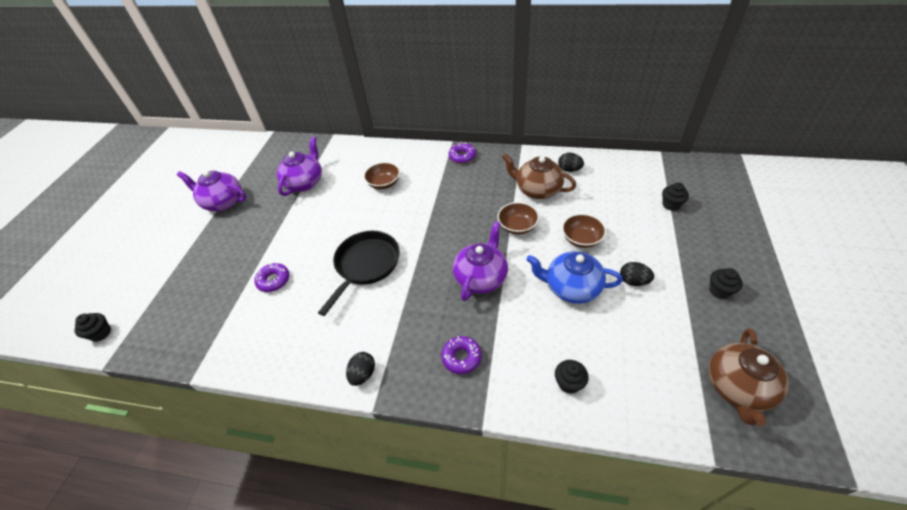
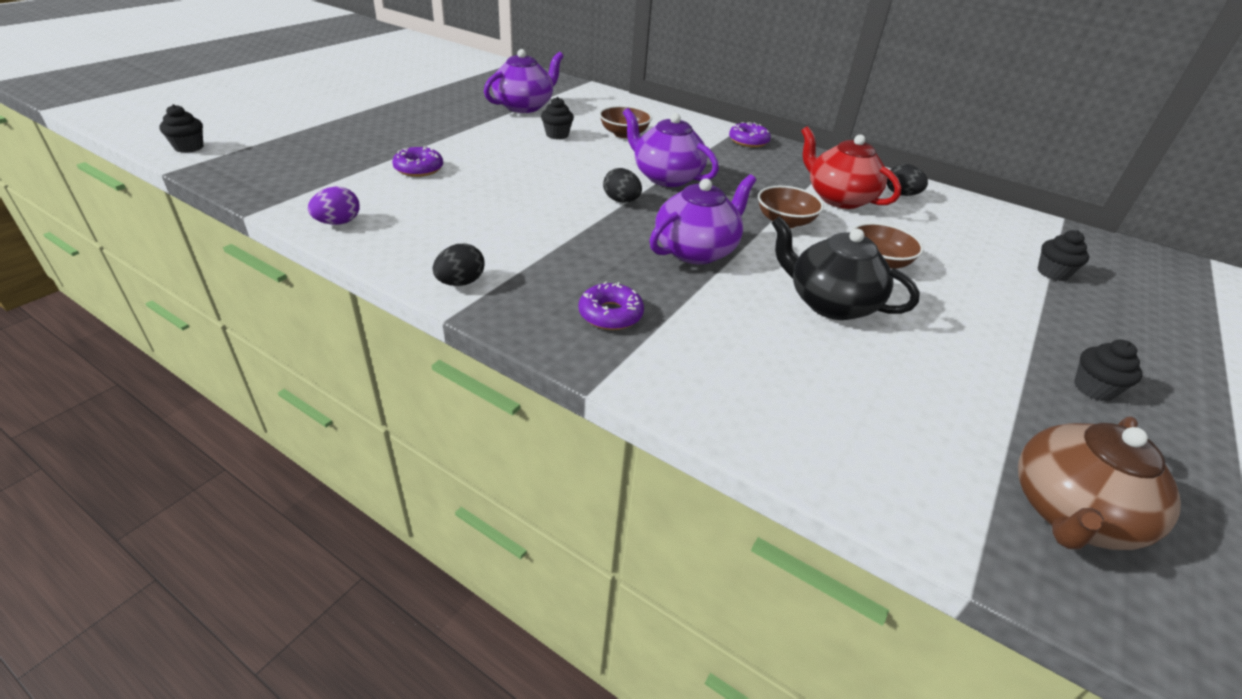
camera: 15 degrees right, 10 degrees down
(223, 202) = (415, 94): purple teapot -> purple teapot (666, 177)
(255, 358) = (338, 222): none -> purple egg
(366, 265) = (544, 191): black pan -> none
(537, 190) = (839, 198): brown teapot -> red teapot
(569, 383) = (759, 398): black cupcake -> black cupcake (557, 135)
(571, 288) = (830, 303): blue teapot -> black teapot
(633, 281) = (939, 329): black egg -> black egg (621, 201)

